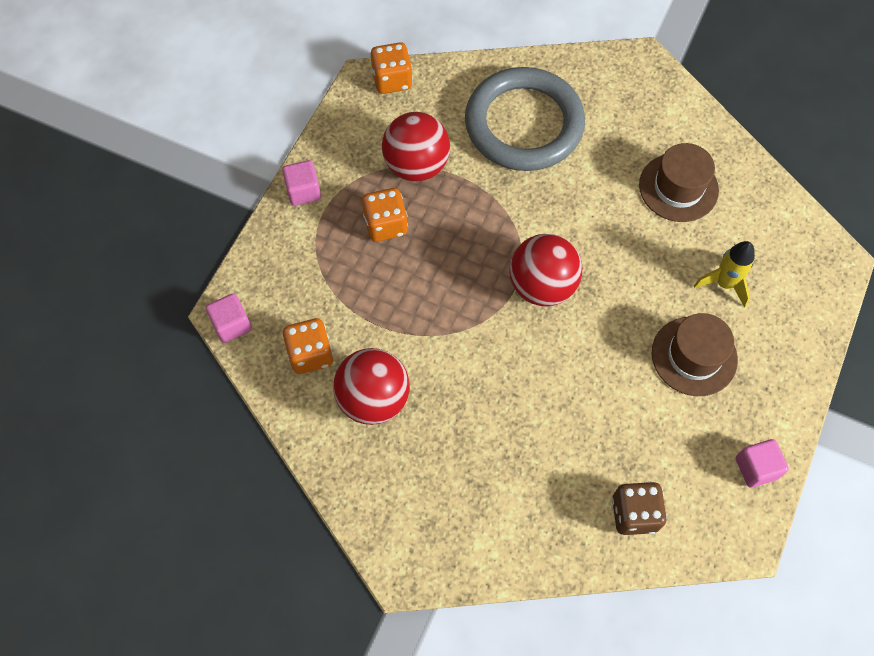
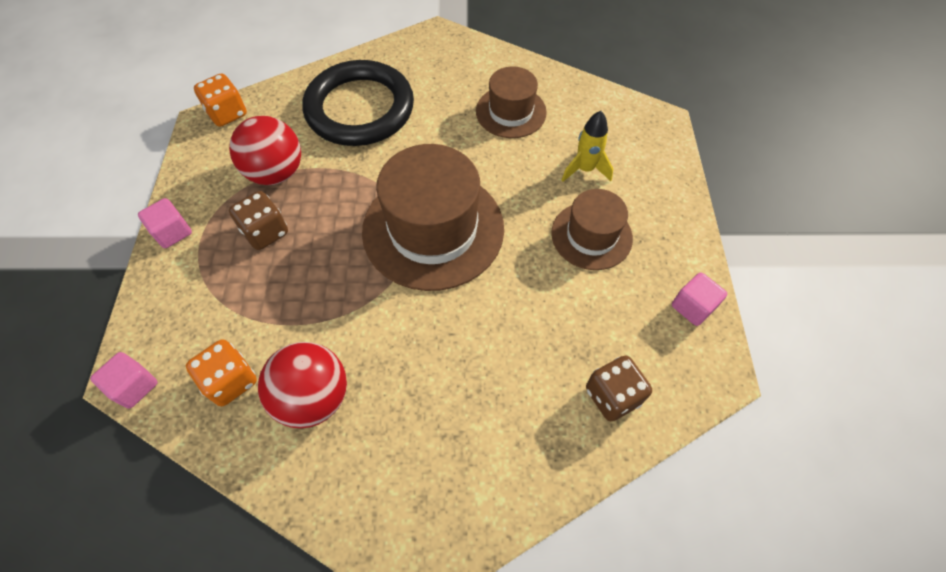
camera: 25 degrees left, 5 degrees down
(385, 225) = (265, 232): orange dice -> brown dice
(524, 124) = (360, 108): grey ring -> black ring
(542, 286) = (433, 229): red ball -> brown hat

